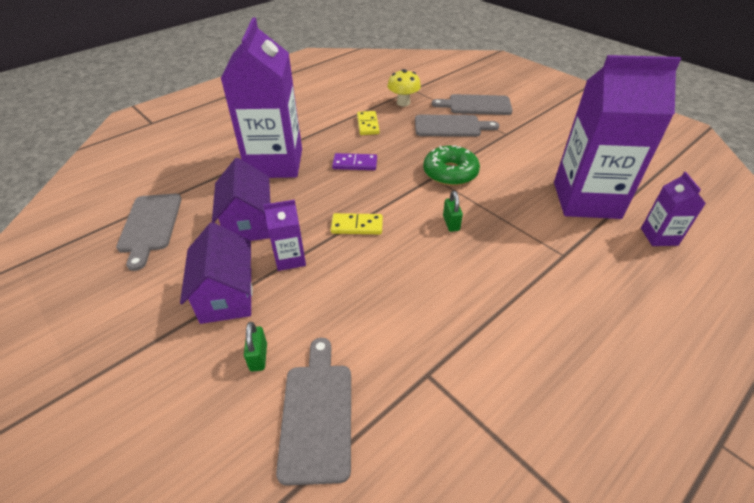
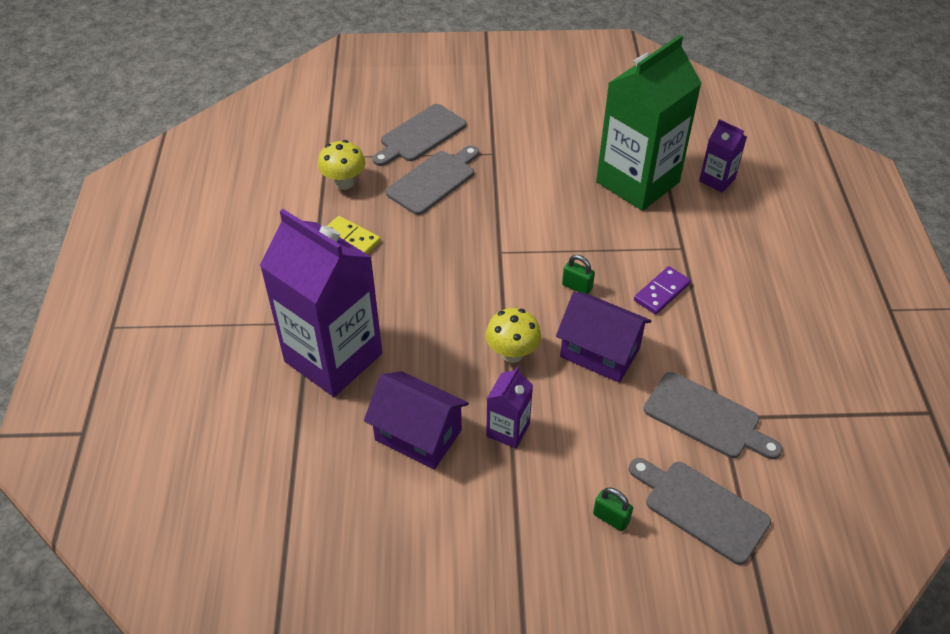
camera: 50 degrees left, 5 degrees up
(150, 225) = (330, 524): grey cutting board -> grey cutting board (706, 417)
(227, 295) = (512, 505): purple house -> purple house (600, 352)
(355, 164) = (411, 294): purple domino -> purple domino (661, 292)
(357, 226) = (512, 353): yellow domino -> yellow mushroom
(450, 173) = (507, 236): green donut -> none
(586, 200) = (637, 182): purple carton -> green carton

